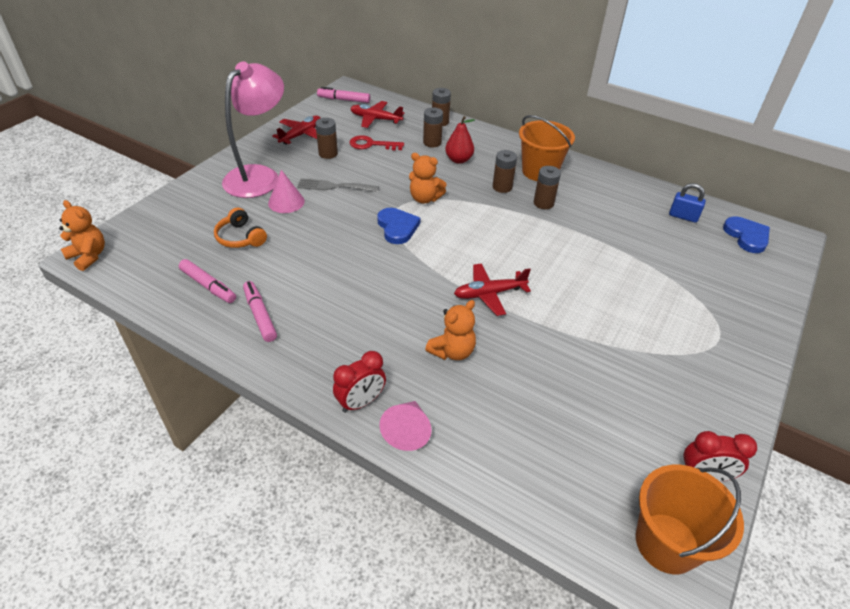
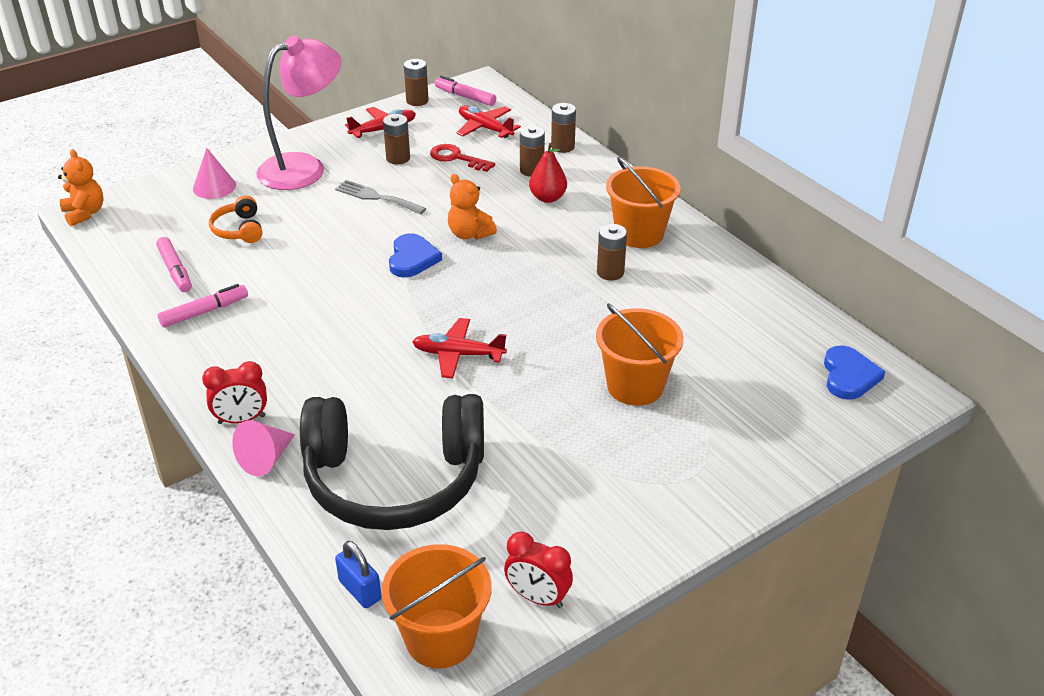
camera: 25 degrees right, 5 degrees down
(260, 315) = (204, 312): pink marker -> pink marker turned 60 degrees clockwise
(286, 202) = (312, 203): pink cone -> pink cone (214, 187)
(452, 351) = (370, 400): orange teddy bear -> none
(502, 187) = (574, 242): brown battery -> brown battery (417, 101)
(523, 413) = (394, 480): none -> black headphones
(628, 282) = (635, 386): none -> orange bucket
(683, 216) = (782, 331): blue padlock -> blue padlock (360, 590)

